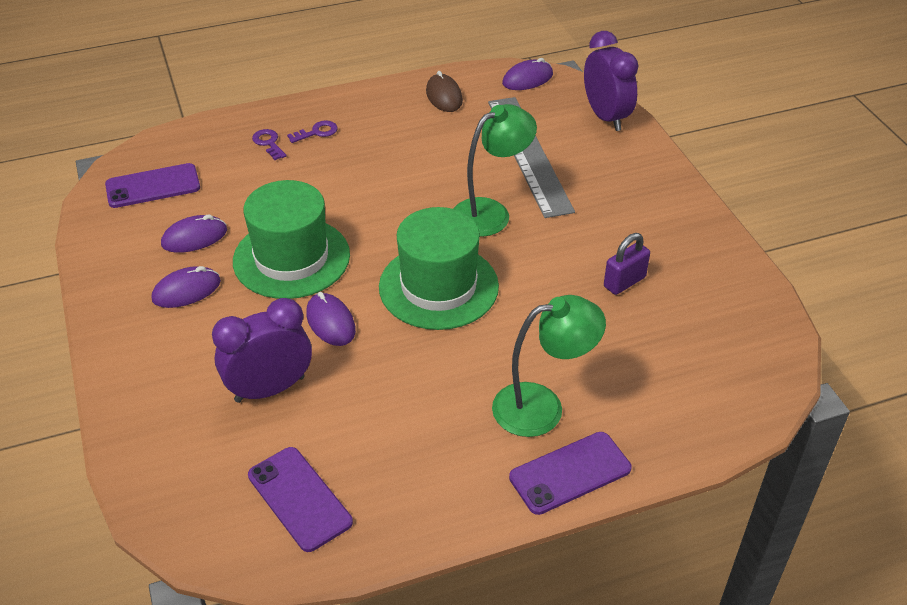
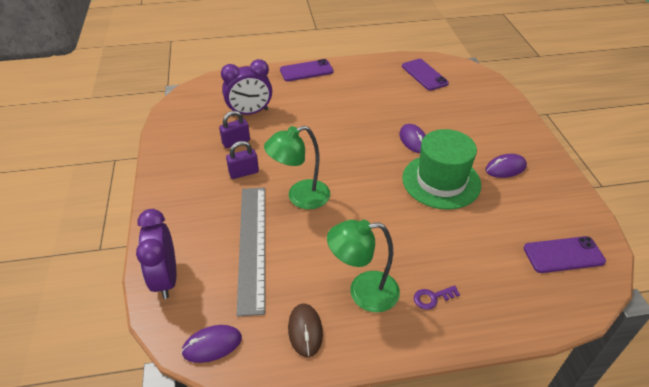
camera: 170 degrees left, 0 degrees up
(194, 237) = (513, 204): purple mouse -> none
(268, 143) = (475, 290): purple key -> none
(270, 389) = (444, 113): purple clock -> purple clock (250, 112)
(438, 286) = (347, 152): green hat -> none
(542, 406) = (309, 93): green lamp -> green lamp (363, 292)
(585, 236) = (244, 173): none -> purple padlock

